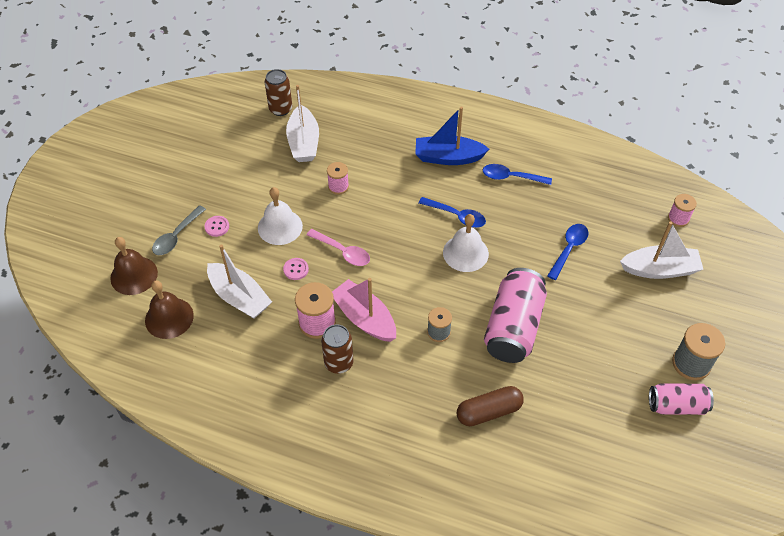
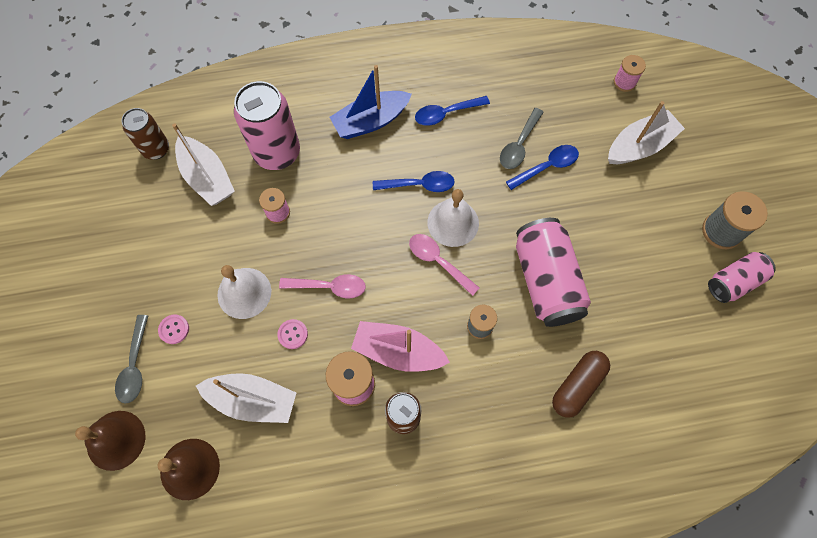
camera: 30 degrees left, 15 degrees up
(364, 148) = (277, 153): none -> pink can
(436, 273) = (438, 261): none -> pink spoon
(556, 224) = (519, 145): none -> grey spoon
(569, 249) = (547, 167): blue spoon -> blue spoon turned 60 degrees clockwise

